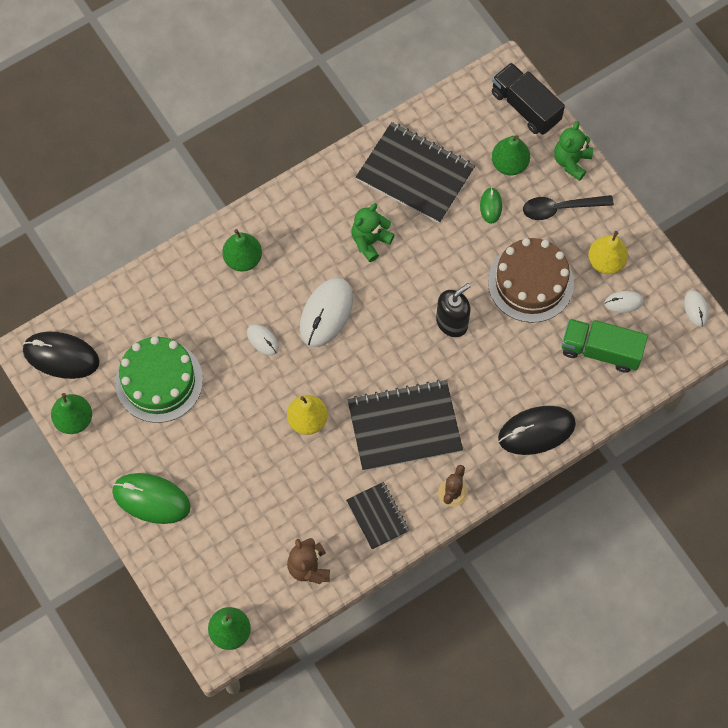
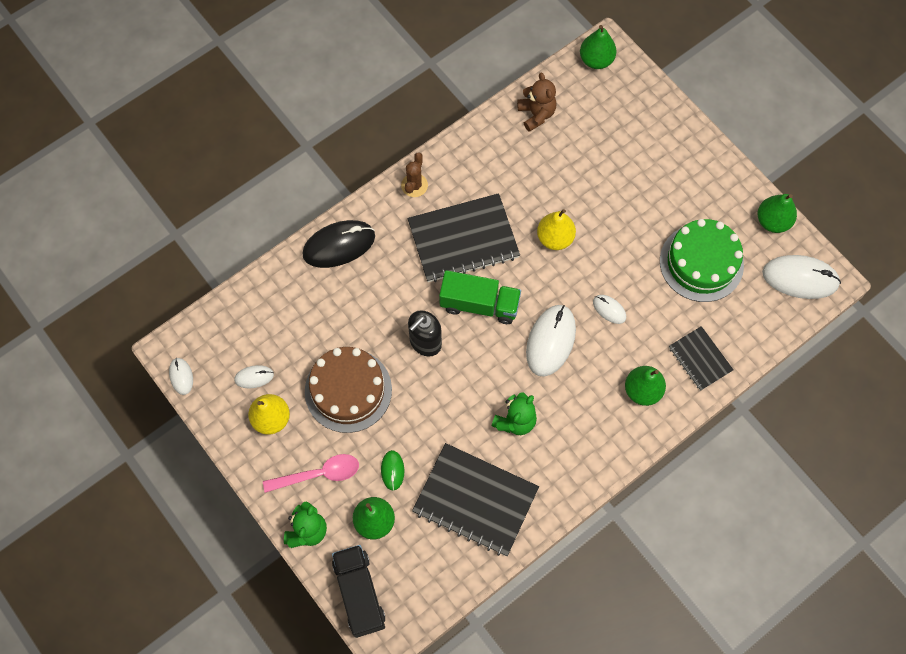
camera: 175 degrees right, 0 degrees up
(61, 356) = (800, 278): black mouse -> white mouse
(151, 499) = (685, 158): green mouse -> none
(377, 516) = (480, 160): black notebook -> black notebook (700, 359)
(525, 107) = (359, 593): black truck -> black truck turned 150 degrees counterclockwise
(560, 208) = (318, 474): black spoon -> pink spoon
(600, 351) = (277, 326): green truck -> green truck (479, 304)

